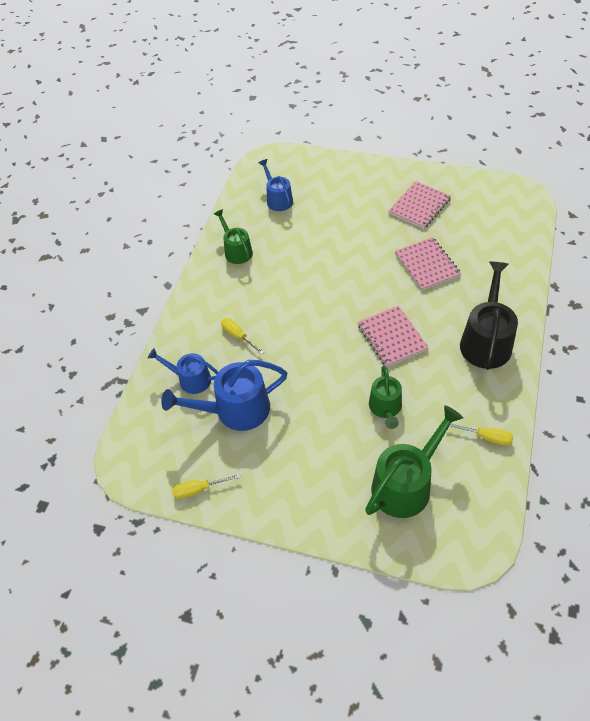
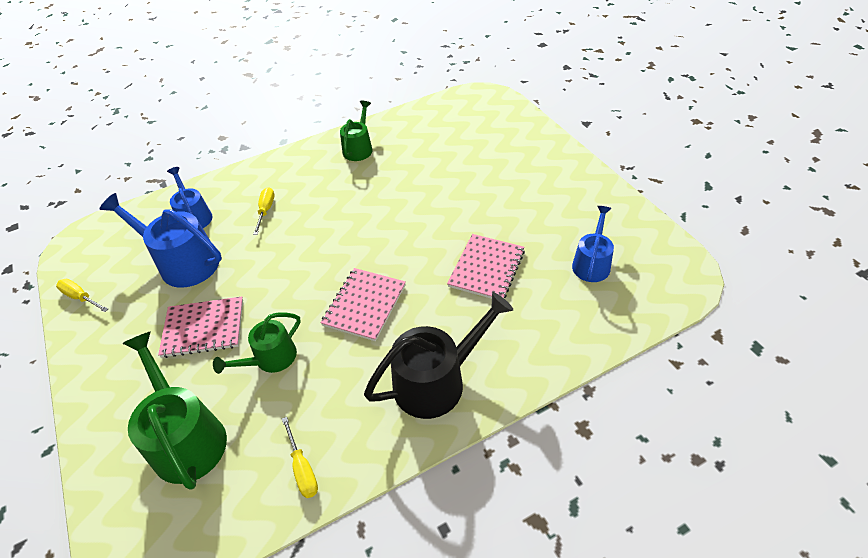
camera: 45 degrees right, 5 degrees down
(278, 199) = (445, 130): blue watering can -> blue watering can (592, 263)
(406, 484) = (186, 438): green watering can -> green watering can turned 120 degrees counterclockwise
(419, 206) = (556, 213): pink notebook -> pink notebook (203, 328)

